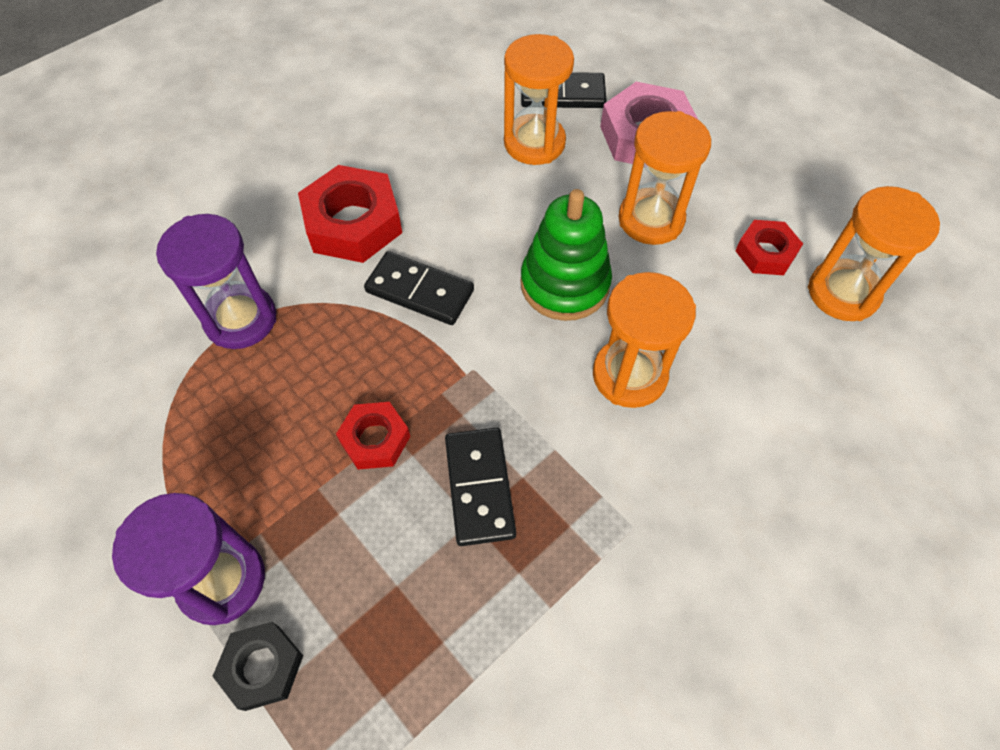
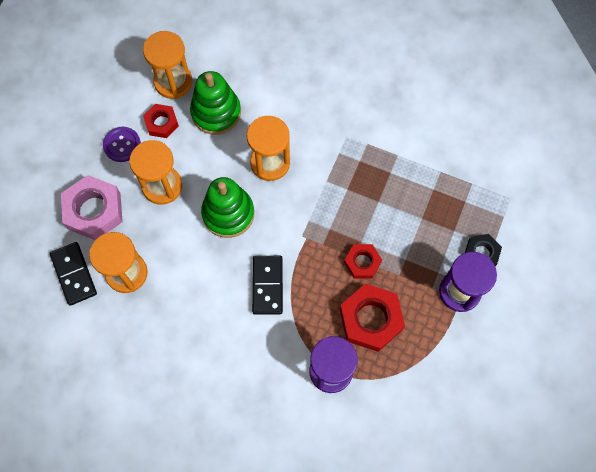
camera: 115 degrees left, 10 degrees up
(353, 223) = (237, 348): red nut -> red nut (371, 319)
(480, 487) = (361, 205): black domino -> none
(743, 194) = (122, 145): none -> purple button
(761, 332) = (216, 112): none -> green stacking toy

